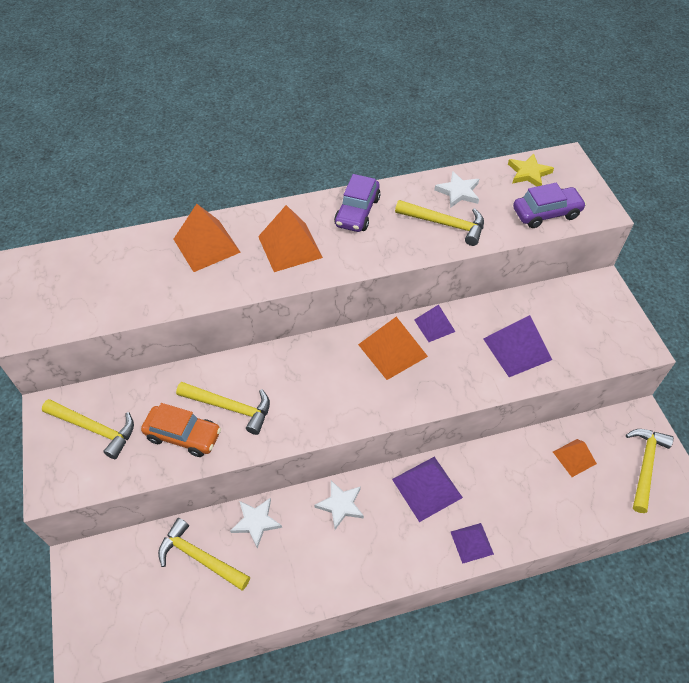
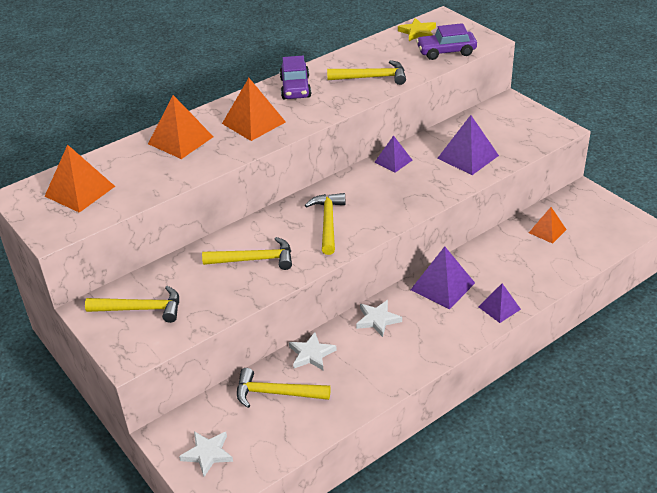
camera: 20 degrees left, 15 degrees down
(183, 435) = (225, 289): orange car -> none
(392, 350) = (369, 185): orange pyramid -> orange pyramid (79, 191)
(458, 192) = (369, 56): white star -> white star (207, 454)
(546, 213) = (446, 52): purple car -> purple car turned 150 degrees counterclockwise
(645, 466) = (603, 219): yellow hammer -> yellow hammer (328, 223)

